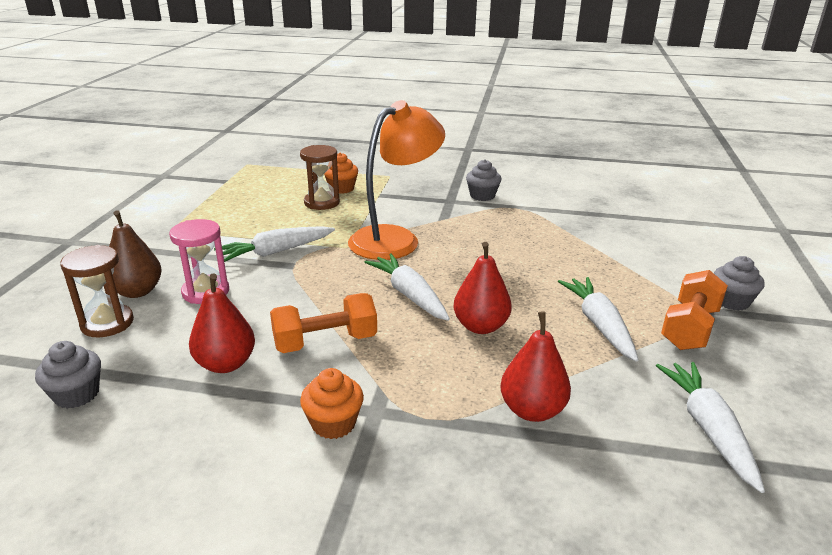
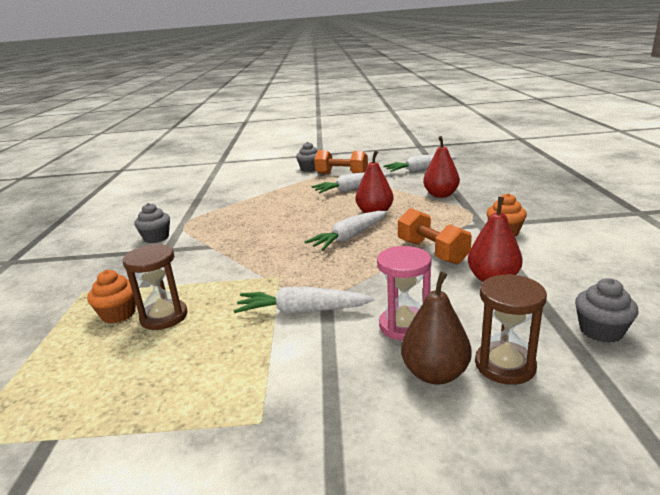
camera: 100 degrees left, 5 degrees down
(275, 252) = (302, 311): white carrot -> white carrot turned 135 degrees clockwise
(395, 238) = (255, 259): orange lamp -> none

